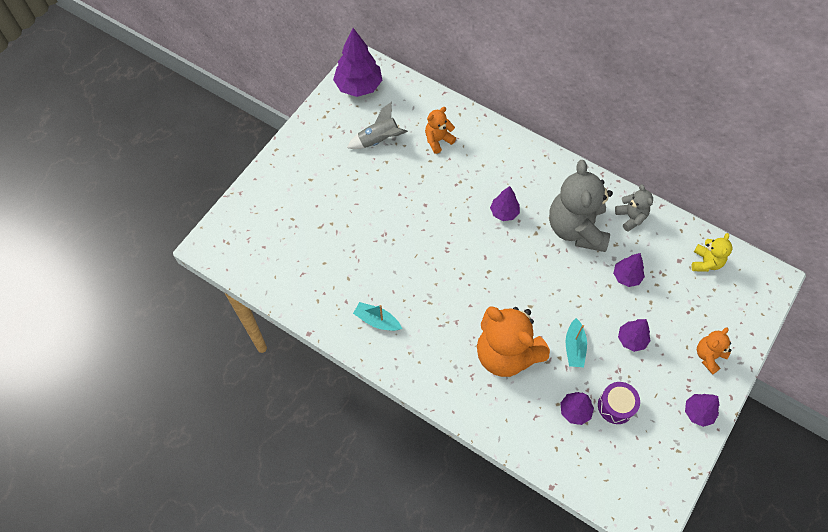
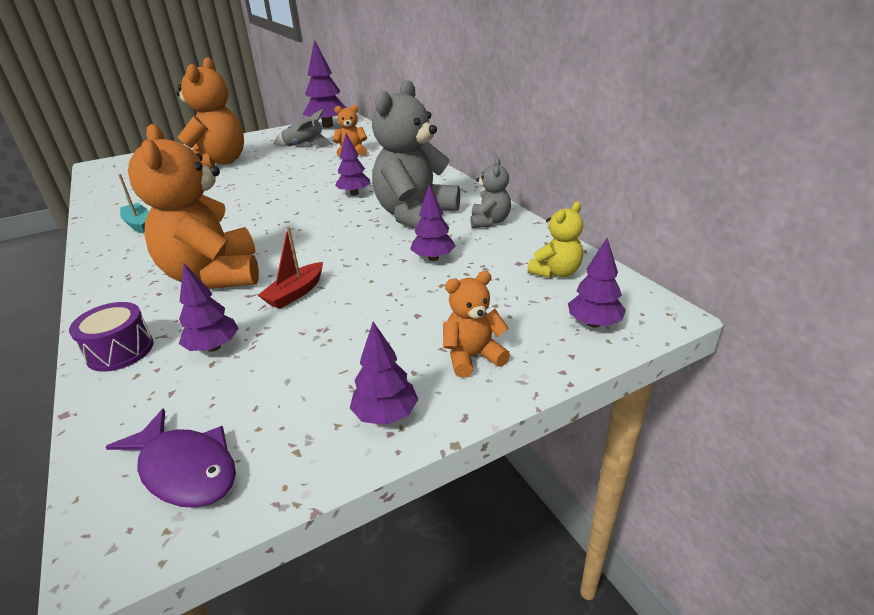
camera: 30 degrees right, 30 degrees down
(330, 202) = (218, 163): none -> orange teddy bear
(574, 347) = (295, 293): turquoise boat -> red boat
(616, 406) = (272, 361): purple drum -> purple drum (120, 351)
(631, 339) = (376, 307): purple tree -> purple tree (593, 323)
(642, 482) = (185, 469): none -> purple fish

